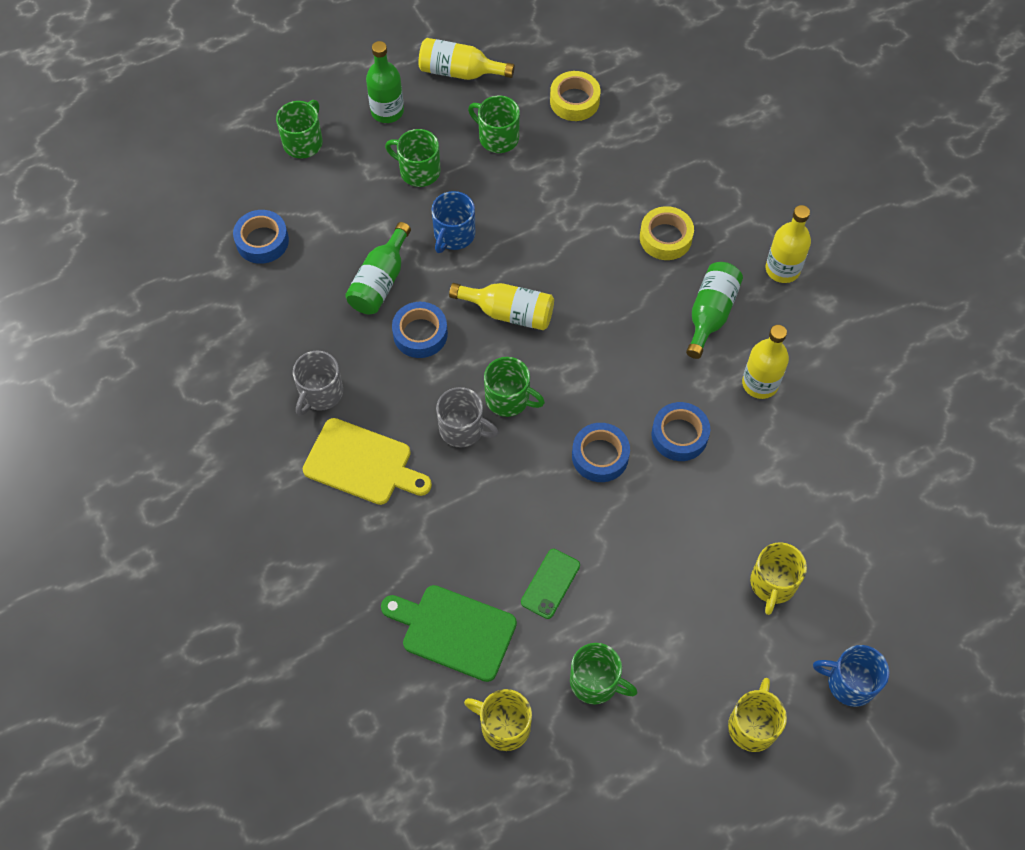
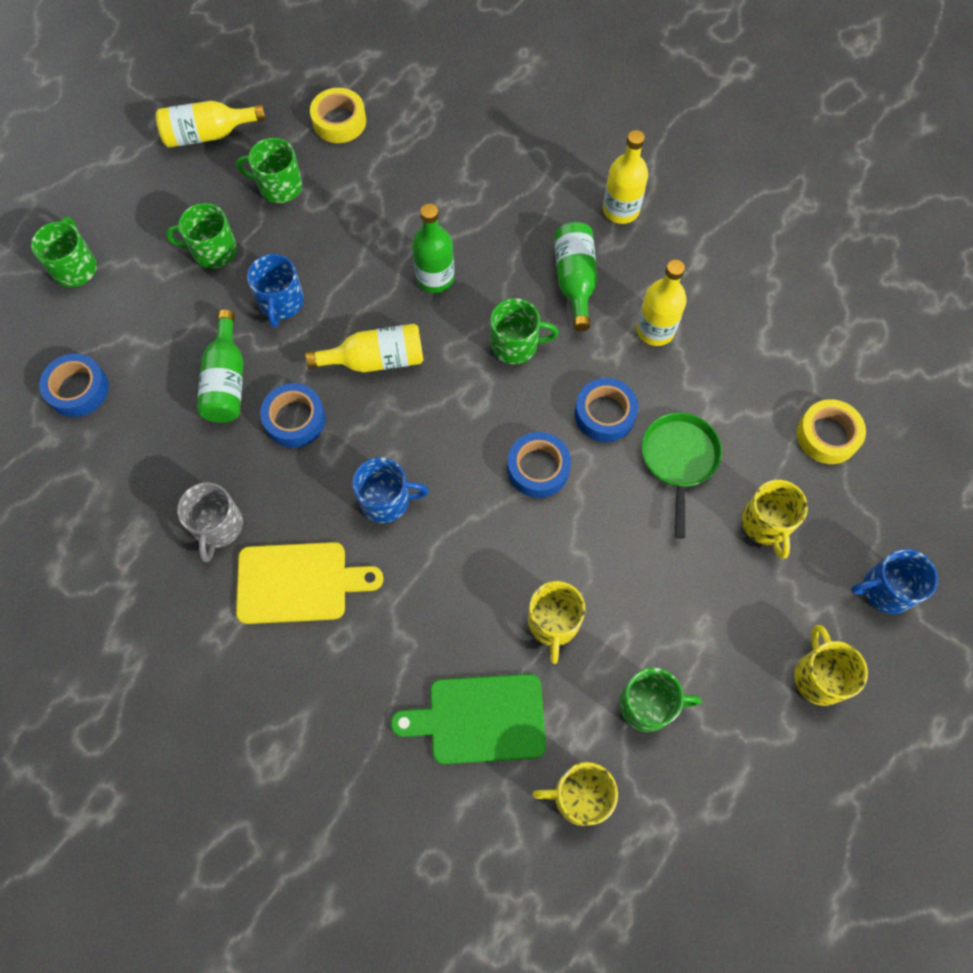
camera: 25 degrees left, 5 degrees up
(387, 111) = (151, 202): green bottle -> green bottle (435, 278)
(462, 429) = (386, 500): grey mug -> blue mug
(508, 398) = (418, 448): green mug -> green mug (515, 344)
(550, 583) = (553, 623): green phone -> yellow mug
(665, 238) = (495, 223): yellow tape -> yellow tape (827, 435)
(724, 499) = (679, 460): none -> green pan

